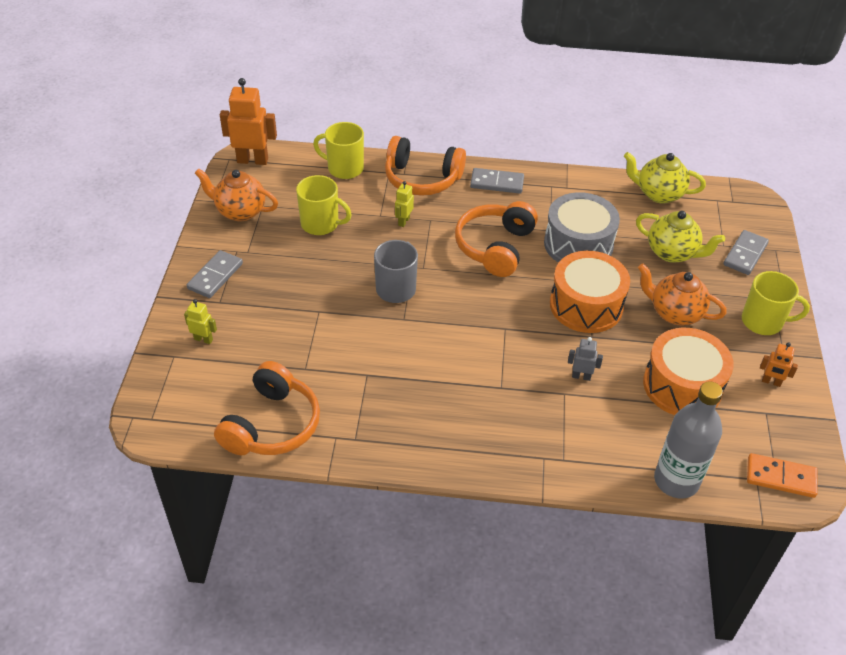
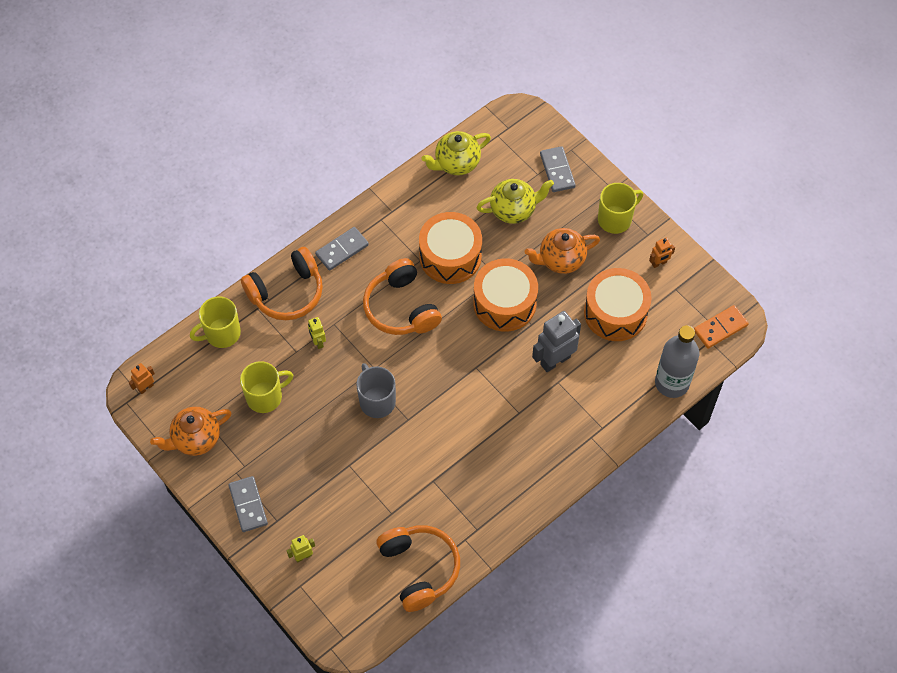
camera: 45 degrees left, 15 degrees up
(252, 160) = (145, 387): orange robot -> orange robot, size x0.51
(578, 244) = (450, 256): grey drum -> orange drum
(581, 376) = (555, 360): grey robot -> grey robot, size x1.97

